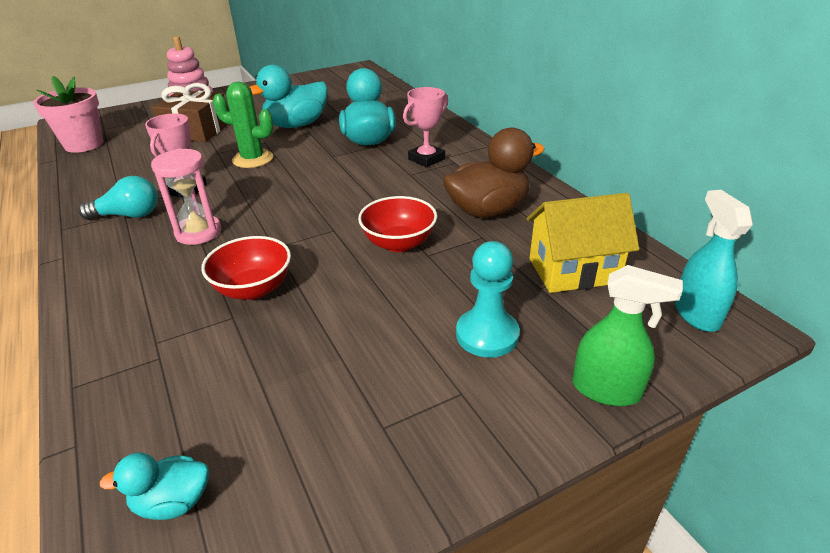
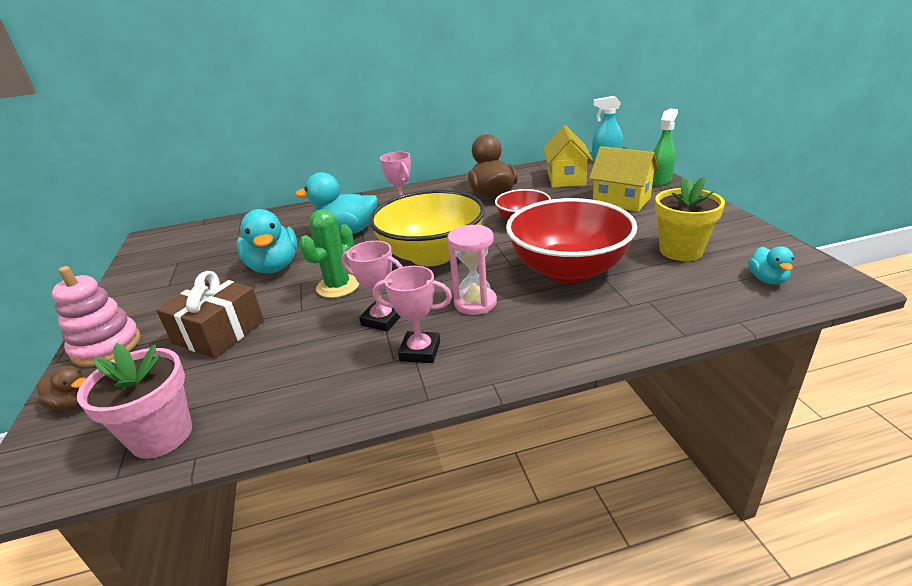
camera: 75 degrees left, 5 degrees down
(128, 215) = (420, 351): turquoise light bulb -> pink trophy
(132, 112) = (74, 404): none -> brown duck
(253, 289) = (568, 270): red bowl -> red bowl, size x1.86
(291, 399) = (681, 251): none -> yellow flower pot
(308, 194) = (432, 255): none -> yellow bowl
(487, 335) = (621, 201): turquoise pawn -> yellow house

